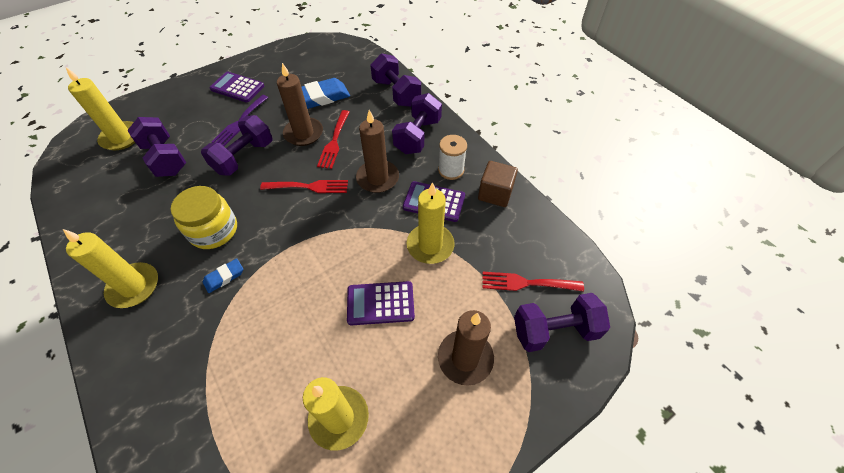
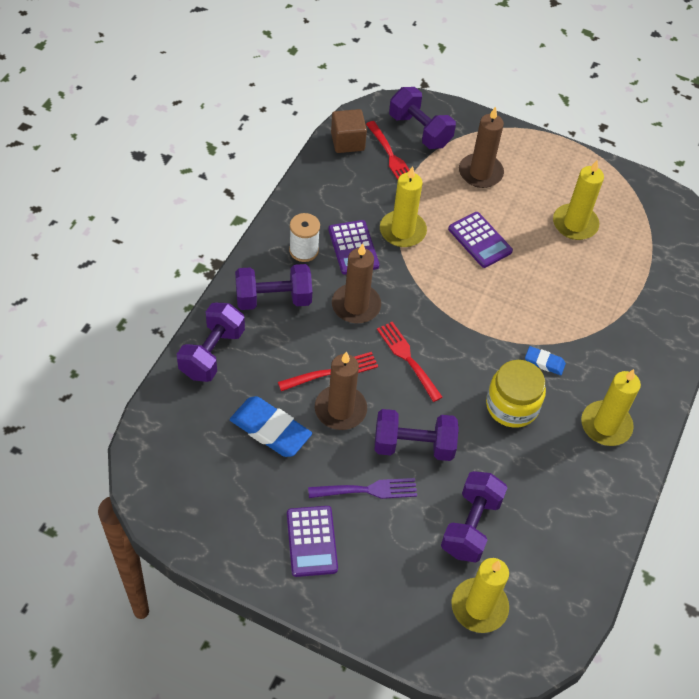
camera: 125 degrees left, 0 degrees up
(495, 193) = (310, 206): brown cube -> brown cube (347, 141)

